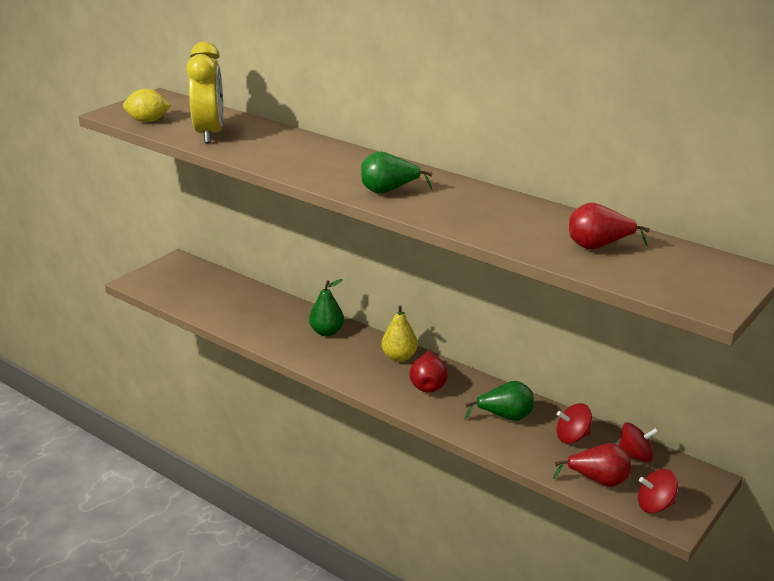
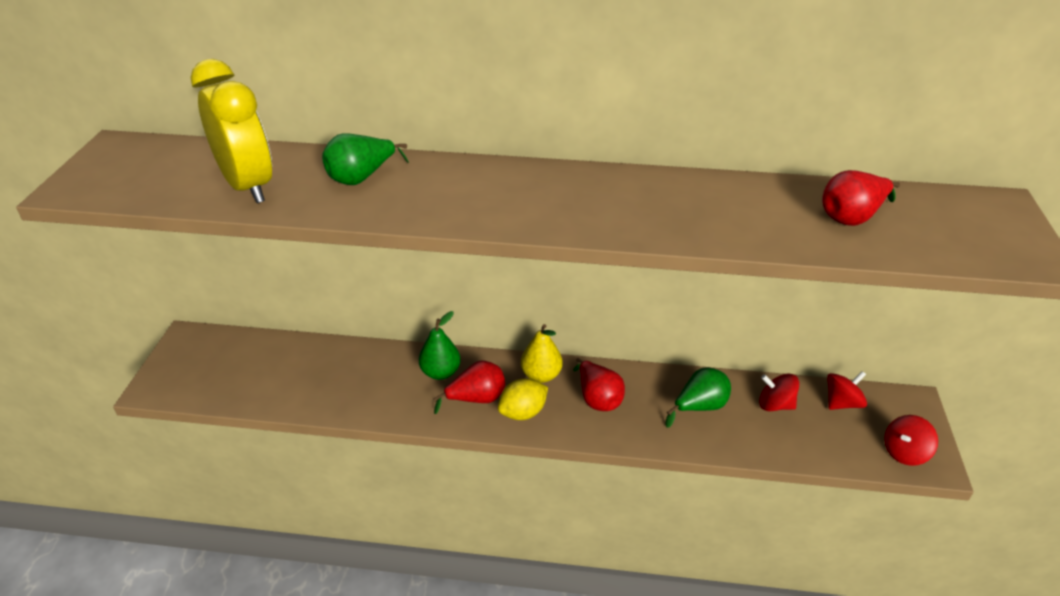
camera: 30 degrees left, 10 degrees up
(148, 121) = (138, 188): yellow lemon -> yellow lemon (523, 413)
(389, 191) = (562, 210): green pear -> green pear (361, 178)
(572, 437) = (775, 405): red spinning top -> red spinning top turned 60 degrees clockwise
(598, 480) = (838, 446): red pear -> red pear (476, 399)

